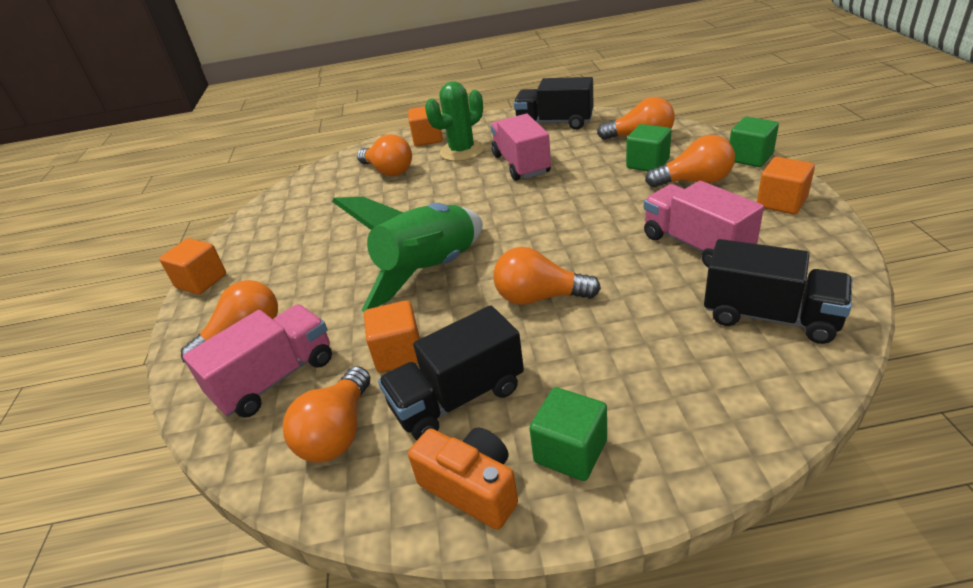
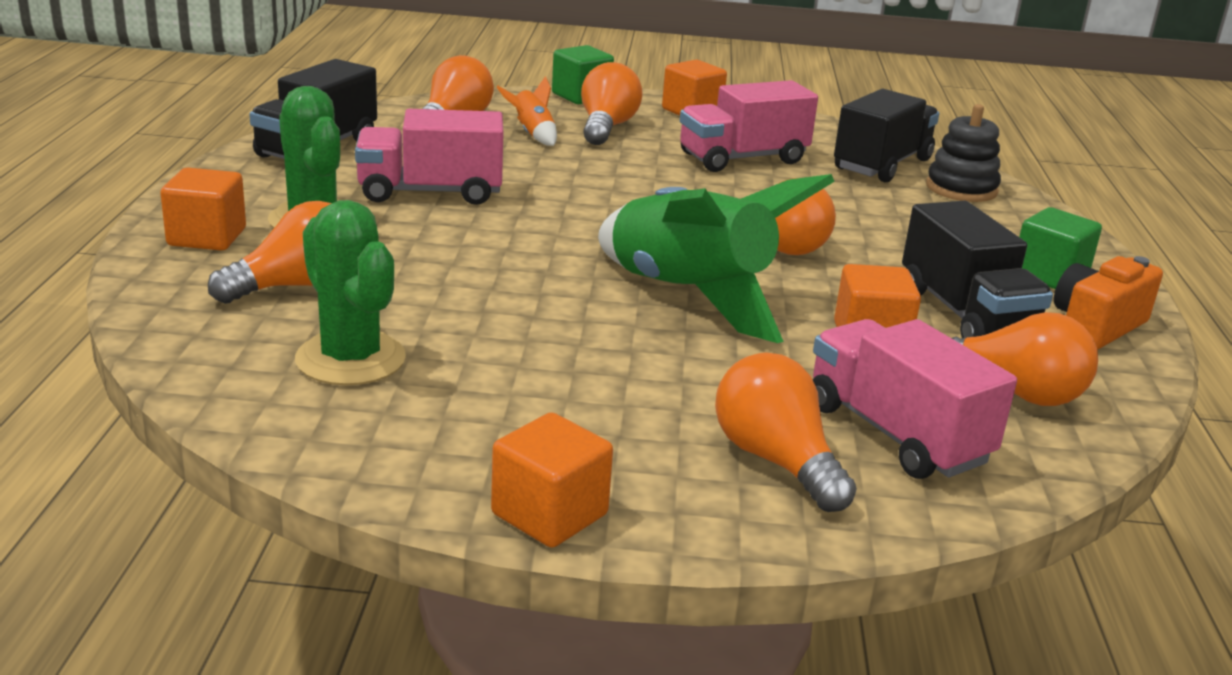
camera: 85 degrees left, 10 degrees down
(324, 202) = (350, 359): none -> green cactus
(647, 163) = (532, 134): green cube -> orange rocket
(758, 375) = (961, 189): none -> black stacking toy

